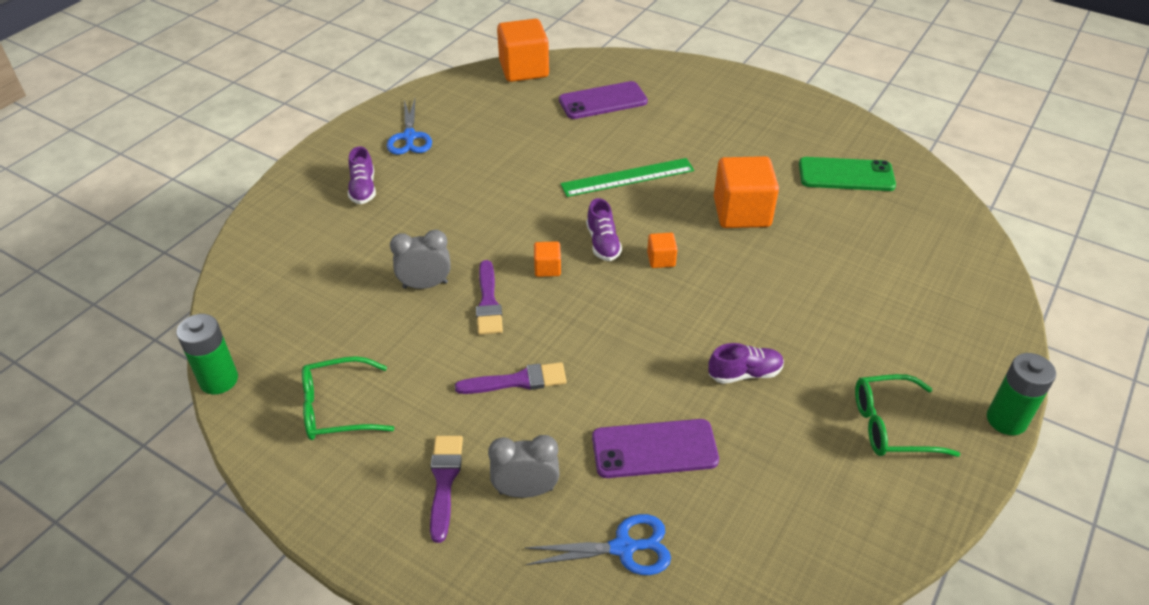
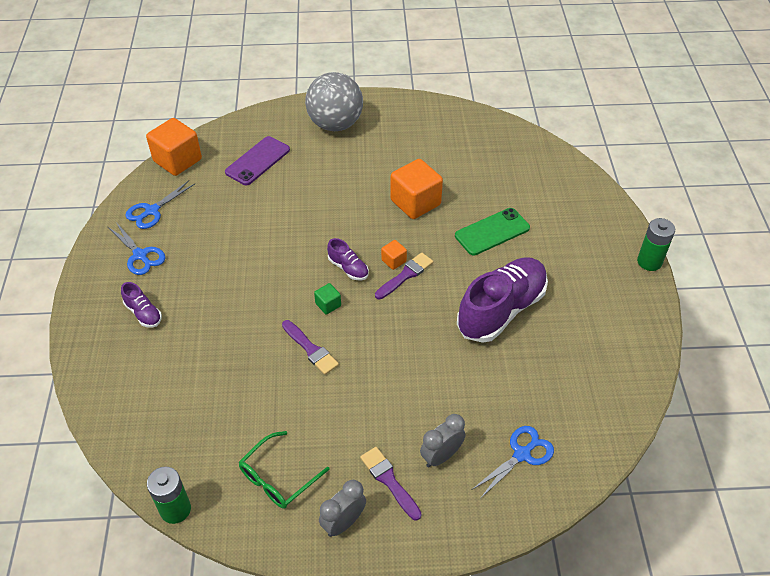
camera: 35 degrees left, 5 degrees up
(425, 285) = (257, 360): grey clock -> grey clock (343, 522)
(457, 103) = (151, 211): none -> blue scissors
(517, 381) = (376, 391): purple brush -> purple brush (405, 275)
(547, 268) = (328, 305): orange cube -> green cube
(627, 177) = (324, 212): green ruler -> none
(654, 449) = (490, 386): purple phone -> none
(719, 99) = (335, 124): none -> grey ball
(744, 373) = (501, 310): purple shoe -> purple shoe, size x2.23
(846, 175) = (455, 145): green phone -> green phone (492, 232)
(892, 425) = (599, 297): green glasses -> none

